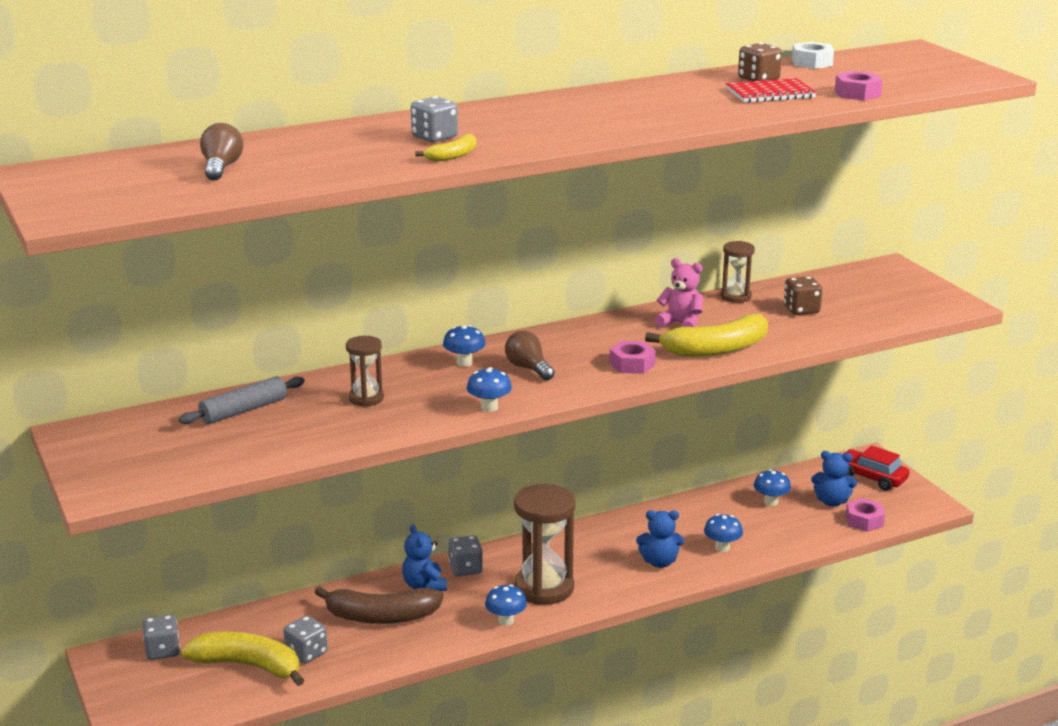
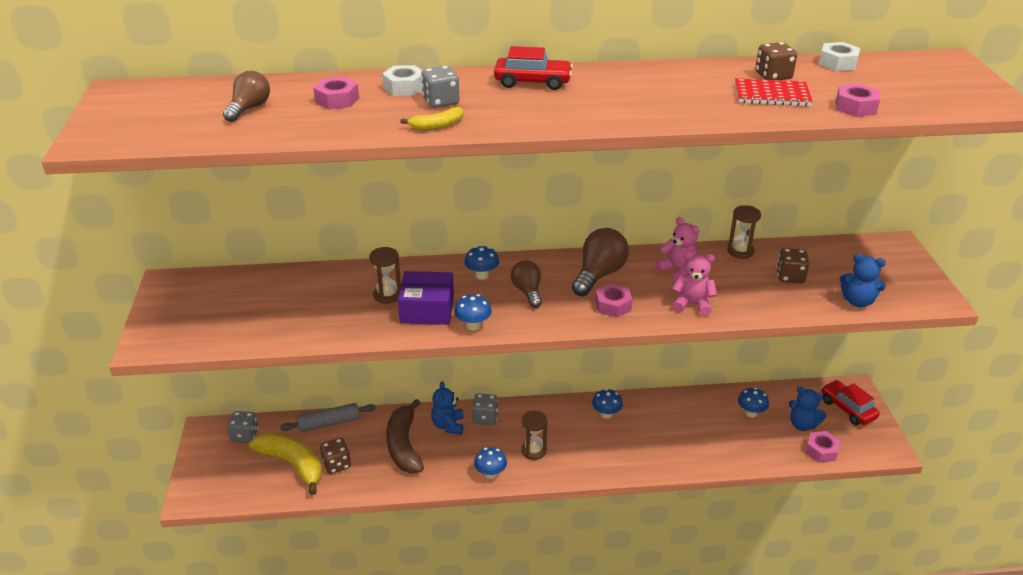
camera: 20 degrees right, 10 degrees up
(244, 410) = (294, 287): grey rolling pin -> grey rolling pin (329, 423)
(306, 653) = (336, 464): grey dice -> brown dice
(316, 149) = (337, 100): none -> pink nut
(380, 130) = (404, 87): none -> white nut
(381, 616) = (404, 445): brown banana -> brown banana turned 60 degrees clockwise
(424, 402) = (427, 309): none -> purple box
(517, 111) = (532, 82): none -> red car
(544, 588) = (533, 451): brown hourglass -> brown hourglass, size x0.54
(597, 341) = (599, 275): none -> brown light bulb
(659, 562) = (634, 449): blue teddy bear -> blue teddy bear (857, 301)
(716, 349) = (692, 304): yellow banana -> pink teddy bear
(722, 547) = (690, 448): blue mushroom -> blue mushroom (606, 414)

